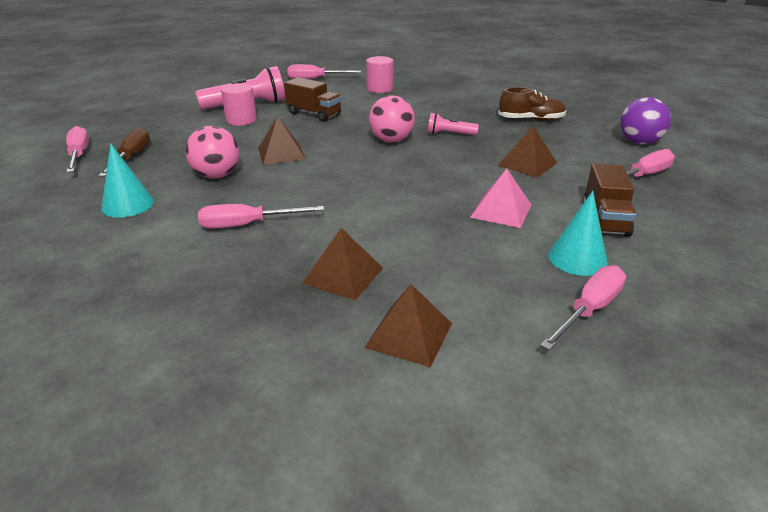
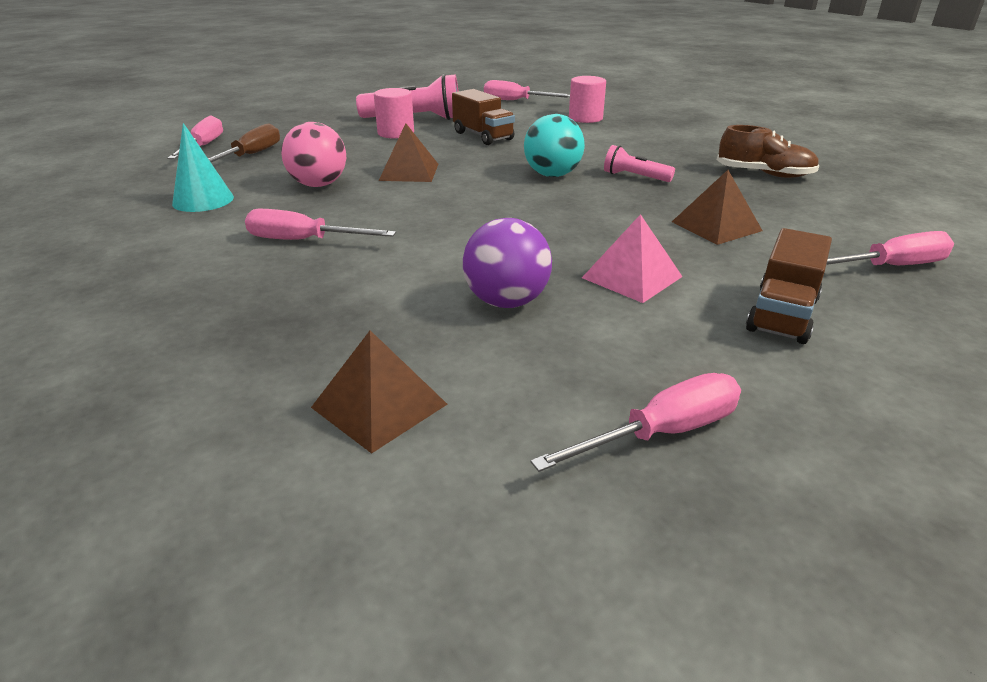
camera: 20 degrees right, 0 degrees up
(343, 275) = (361, 316): brown pyramid -> none
(391, 140) = (552, 175): pink ball -> turquoise ball
(577, 258) = (697, 358): turquoise cone -> none
(639, 142) = (916, 222): purple ball -> purple ball (506, 302)

